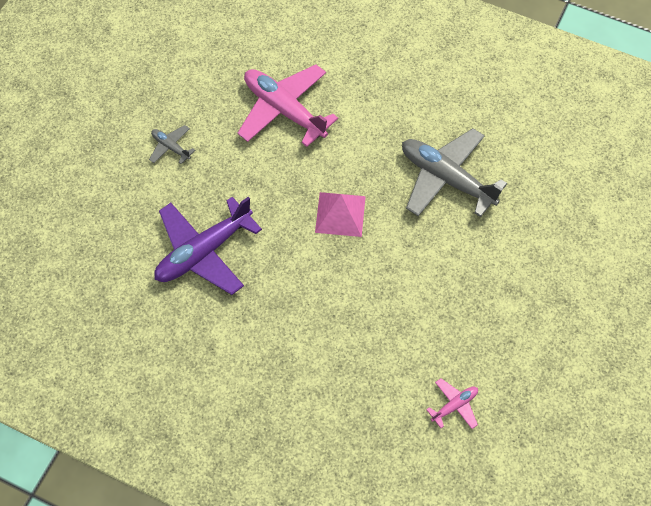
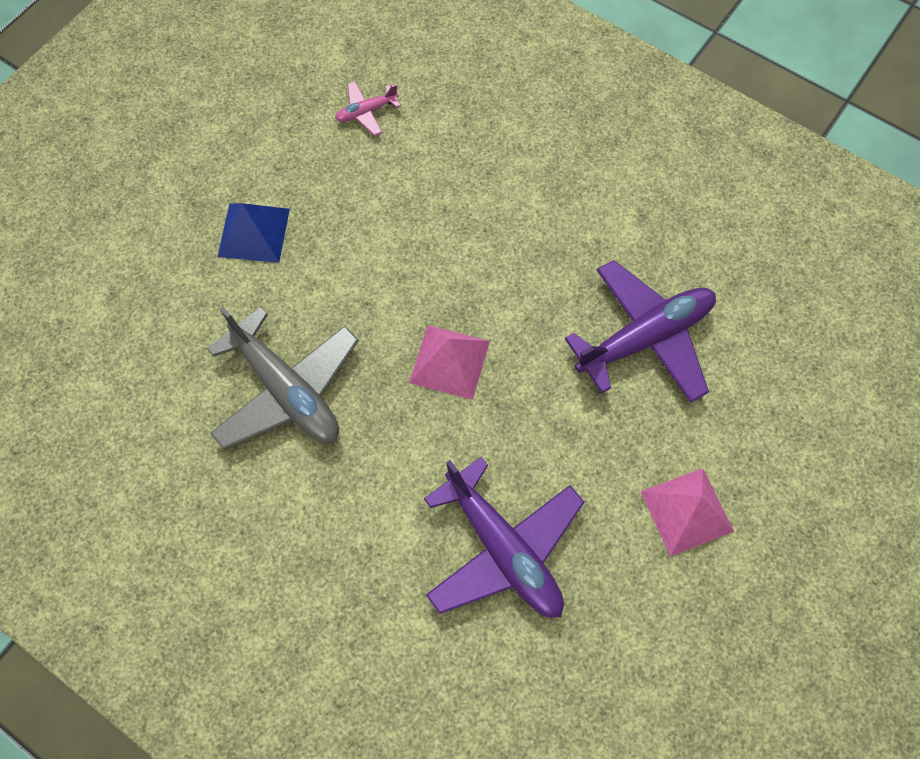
camera: 170 degrees left, 5 degrees up
(171, 147) = (687, 511): grey plane -> pink pyramid
(284, 110) = (503, 548): pink plane -> purple plane
(509, 284) = (254, 232): none -> blue pyramid

